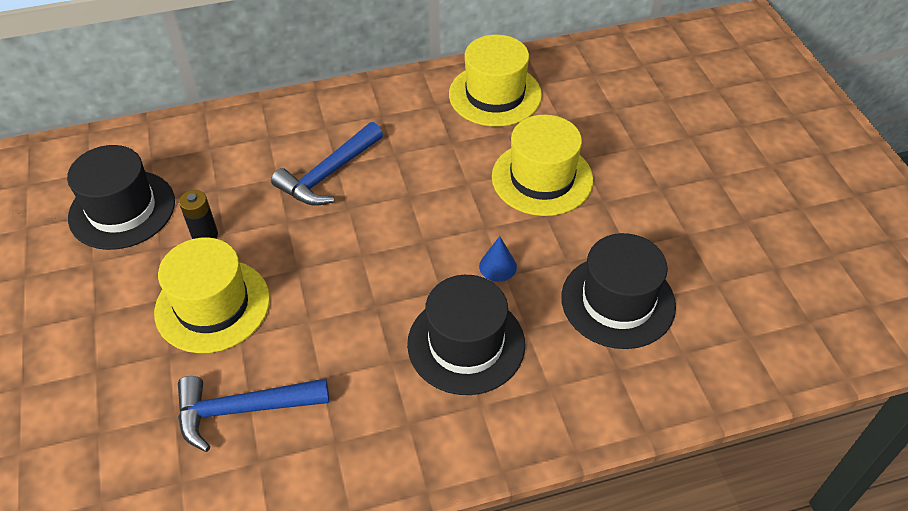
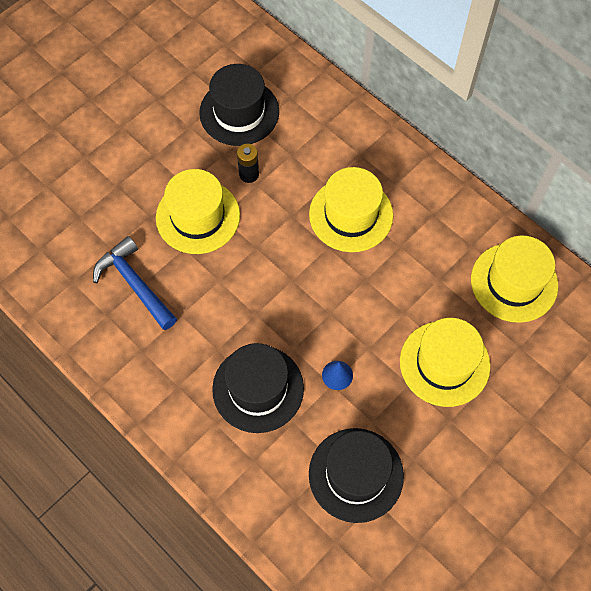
camera: 60 degrees right, 15 degrees up
(328, 174) = (351, 215): blue hammer -> yellow hat

